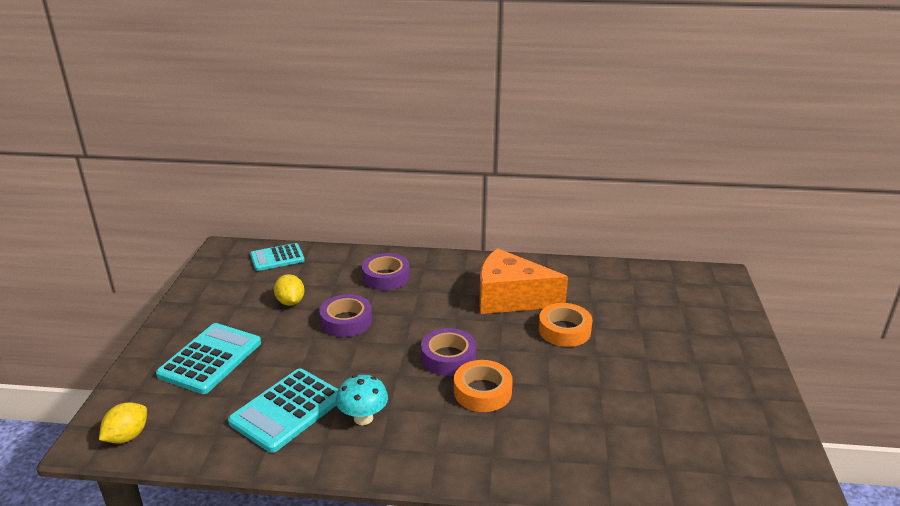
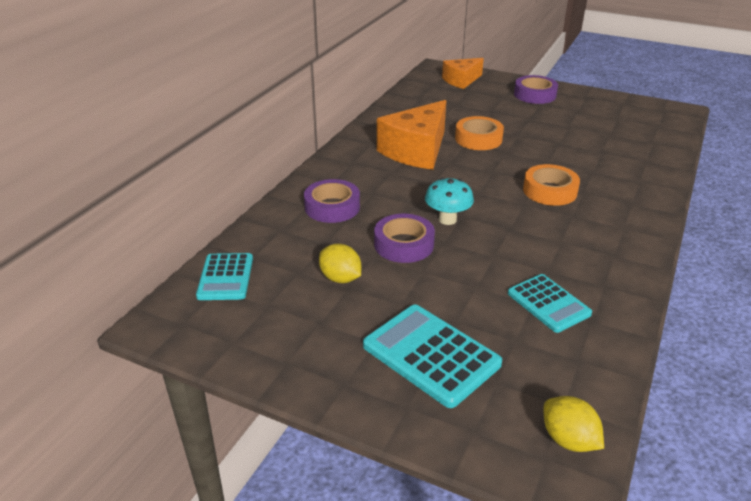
camera: 70 degrees left, 5 degrees up
(287, 410) = (548, 303): turquoise calculator -> turquoise calculator, size x0.66
(290, 302) = (340, 278): yellow lemon -> yellow lemon turned 45 degrees clockwise
(363, 418) = (571, 257): turquoise mushroom -> turquoise mushroom (447, 219)
(448, 357) = (494, 198): purple tape -> purple tape (535, 95)
(703, 297) = (461, 80): none -> orange cheese

